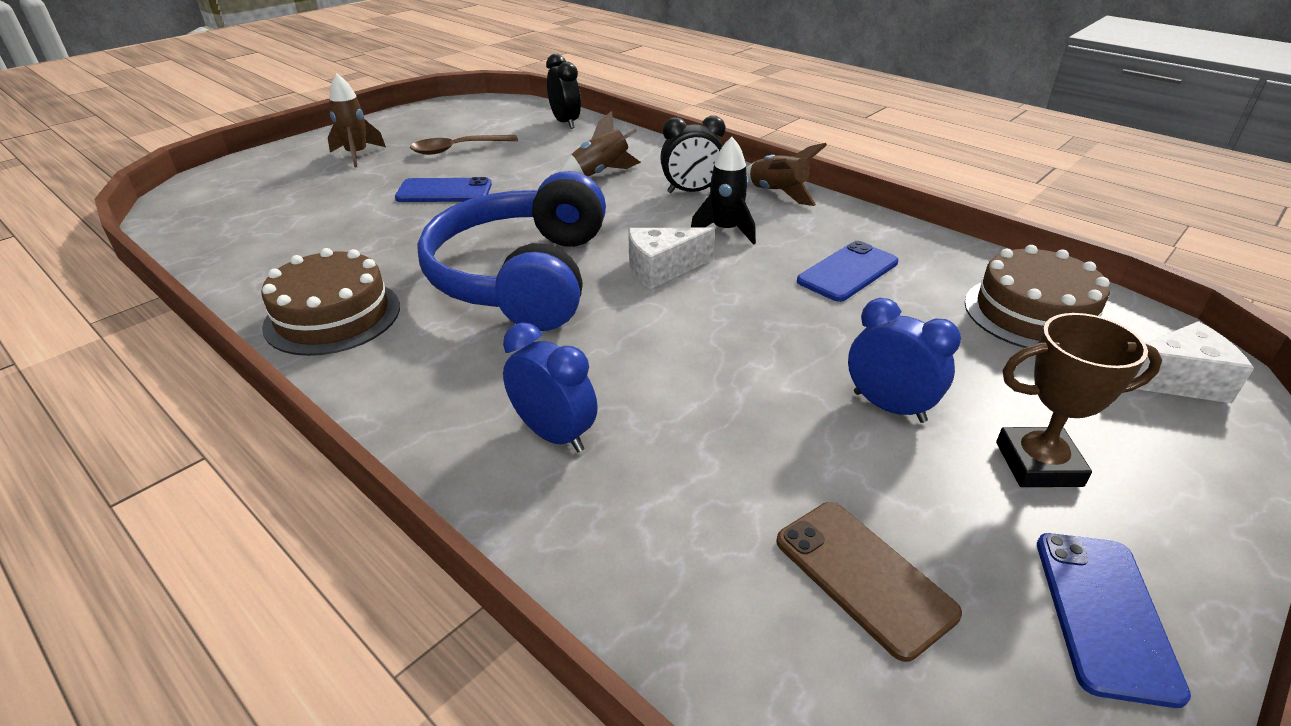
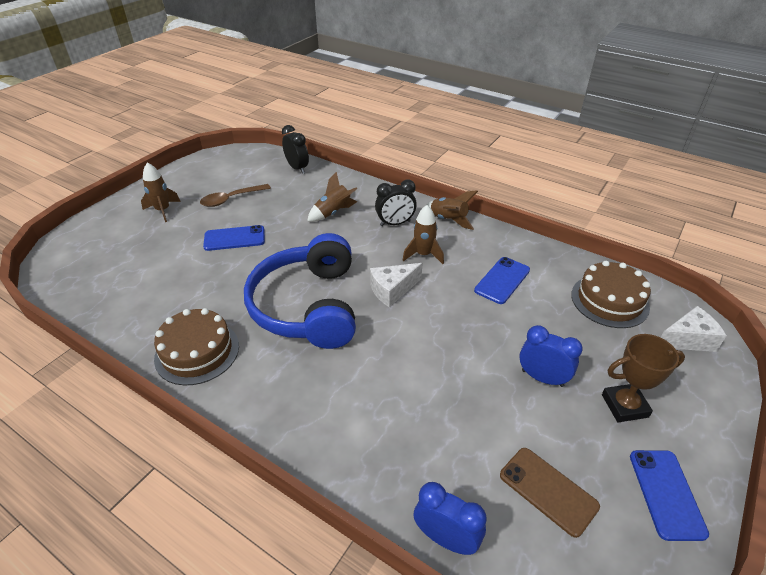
camera: 10 degrees left, 5 degrees up
(554, 435) = (361, 423): blue clock -> blue clock (446, 538)
(725, 231) = (423, 255): black rocket -> brown rocket

